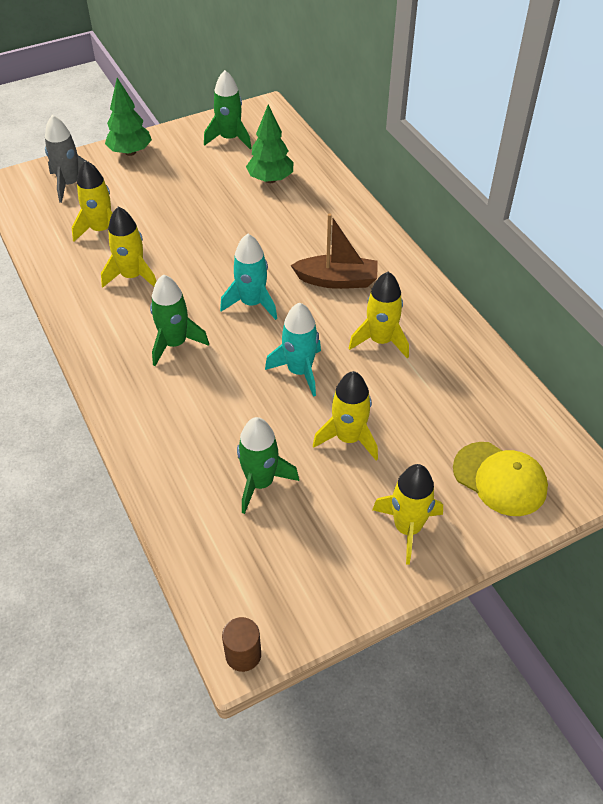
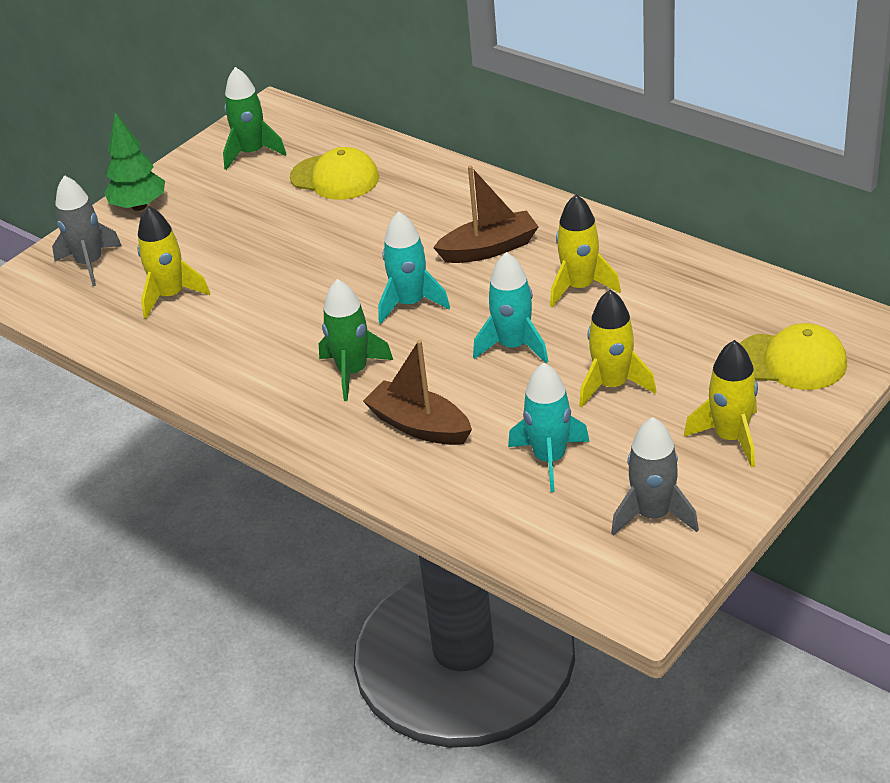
camera: 20 degrees left, 10 degrees down
(132, 276) = (248, 327): yellow rocket -> none
(189, 410) = (419, 426): none -> brown boat
(243, 654) = (646, 605): brown cylinder -> none
(260, 483) = (550, 459): green rocket -> turquoise rocket
(270, 179) = (335, 178): green tree -> yellow cap
(302, 571) = (653, 515): none -> grey rocket

